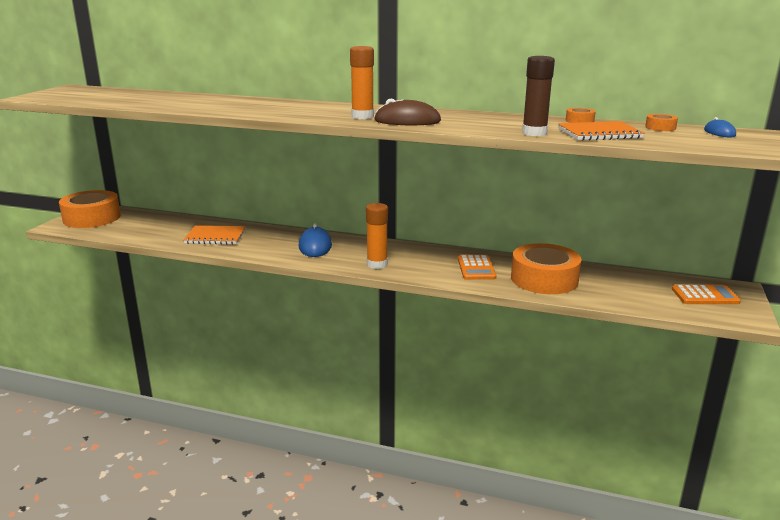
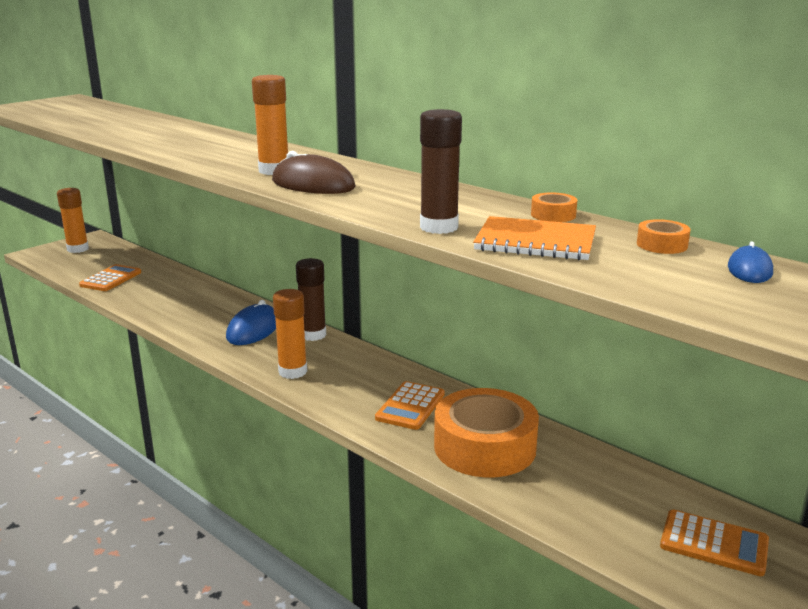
camera: 25 degrees right, 0 degrees up
(92, 218) = (78, 249): orange tape -> orange glue stick
(154, 233) = (111, 279): none -> orange calculator
(215, 237) = (164, 295): orange notebook -> none
(361, 242) = (313, 335): none -> brown glue stick

